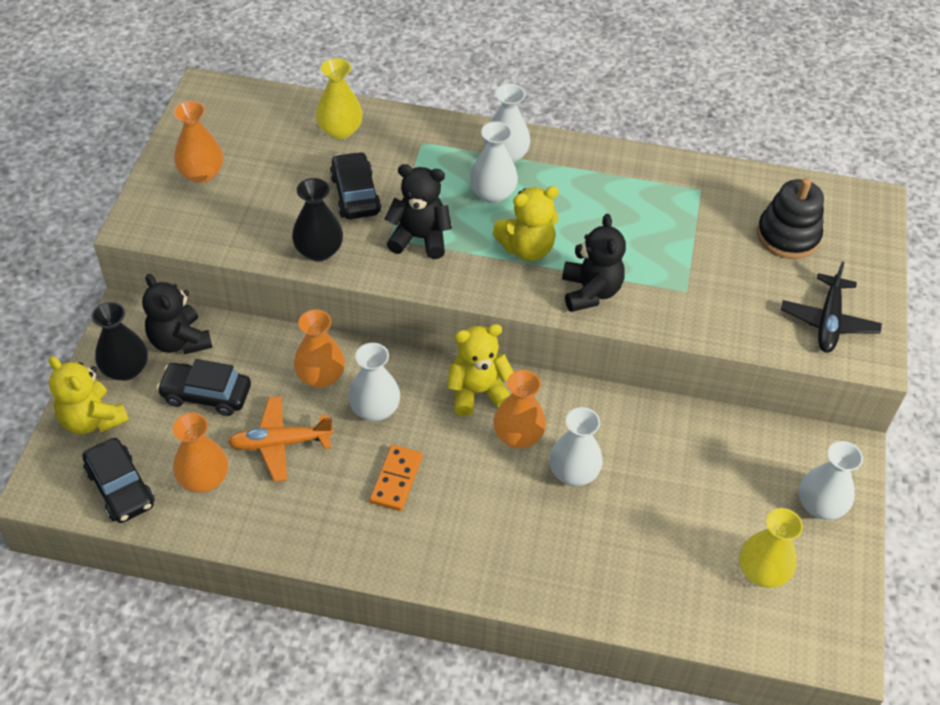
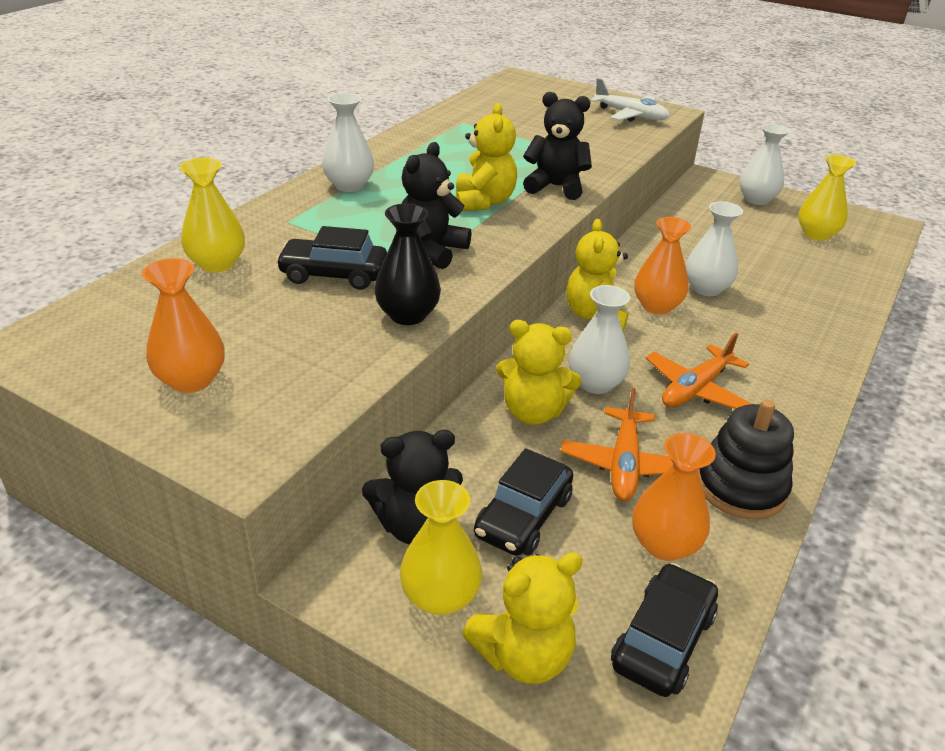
camera: 70 degrees left, 15 degrees down
(120, 488) = (663, 640): black car -> black car turned 45 degrees counterclockwise
(126, 369) = (440, 596): black vase -> yellow vase
(320, 376) = (533, 412): orange vase -> yellow teddy bear
(396, 479) = (695, 389): orange domino -> orange plane
(492, 193) = (397, 202): white vase -> none
(787, 236) = (535, 107): black stacking toy -> black stacking toy (741, 487)
(828, 321) = (630, 115): black plane -> white plane

